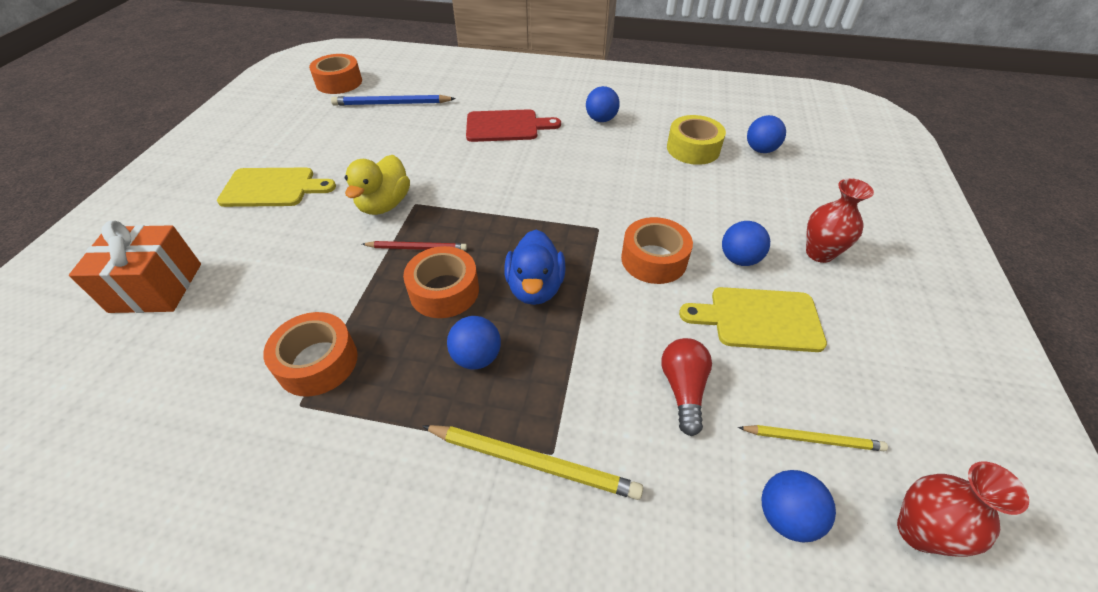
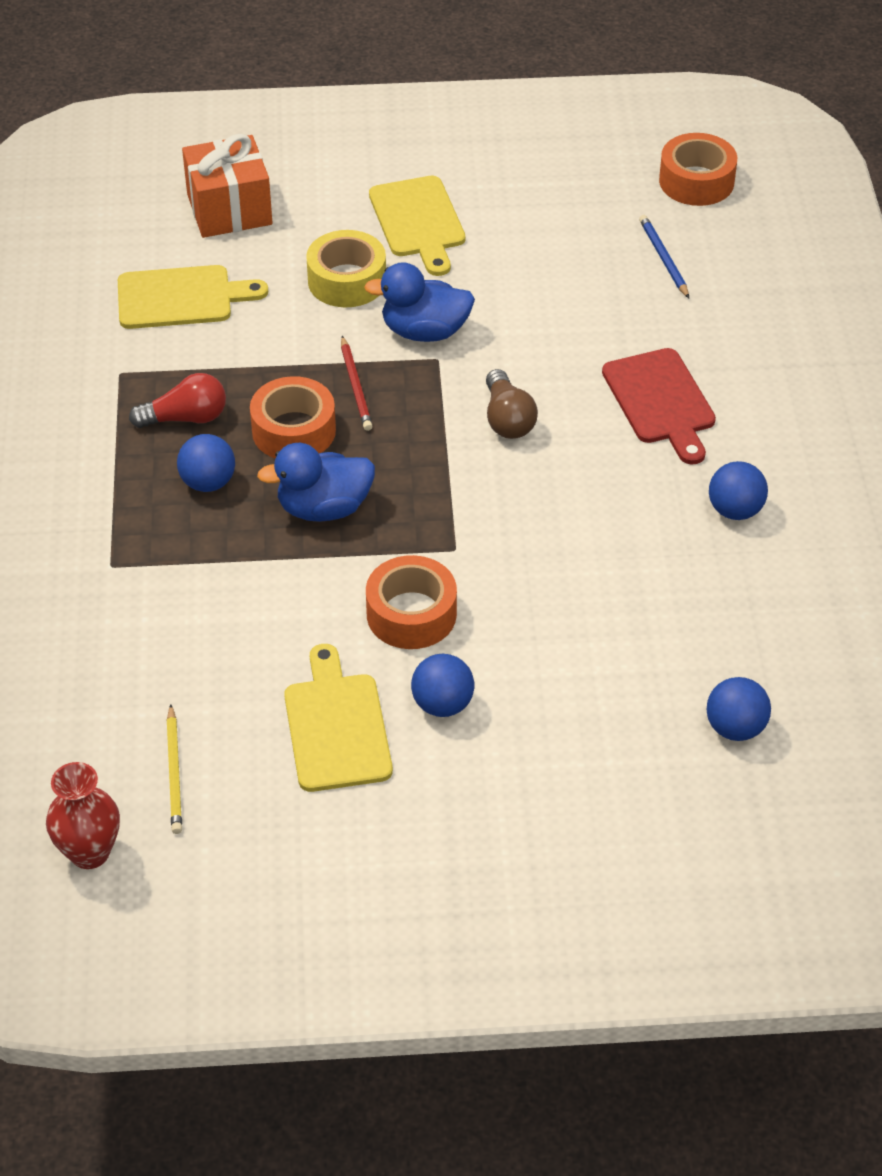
camera: 75 degrees right, 0 degrees up
(236, 339) = (181, 297): none -> yellow cutting board
(317, 362) = (170, 366): orange tape -> none
(384, 204) = (424, 331): yellow duck -> blue duck
(392, 104) = (663, 258): blue pencil -> blue pencil, size x0.64
(490, 184) = (507, 419): none -> brown light bulb
(533, 462) = (99, 553): yellow pencil -> none
(683, 389) = (211, 659): red light bulb -> red light bulb (186, 418)
(693, 149) = (698, 637): yellow tape -> yellow tape (347, 280)
(785, 516) = (84, 747): blue ball -> none
(819, 253) = (487, 796): red vase -> none

